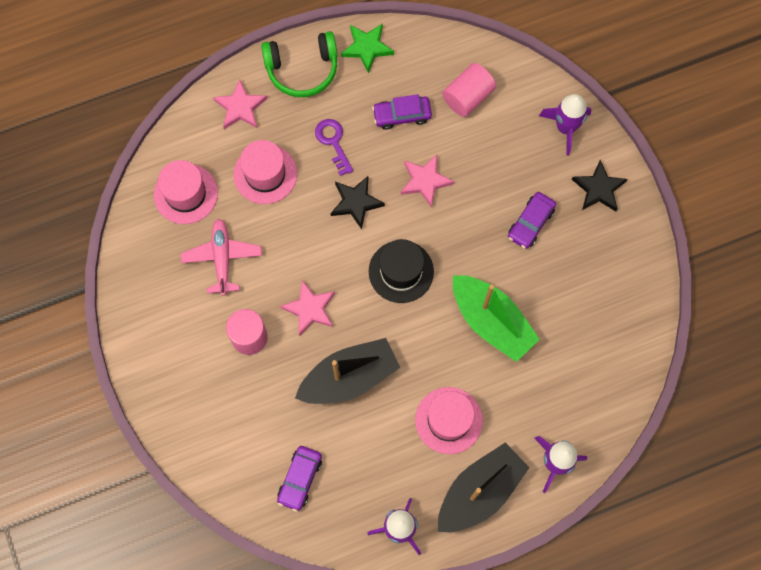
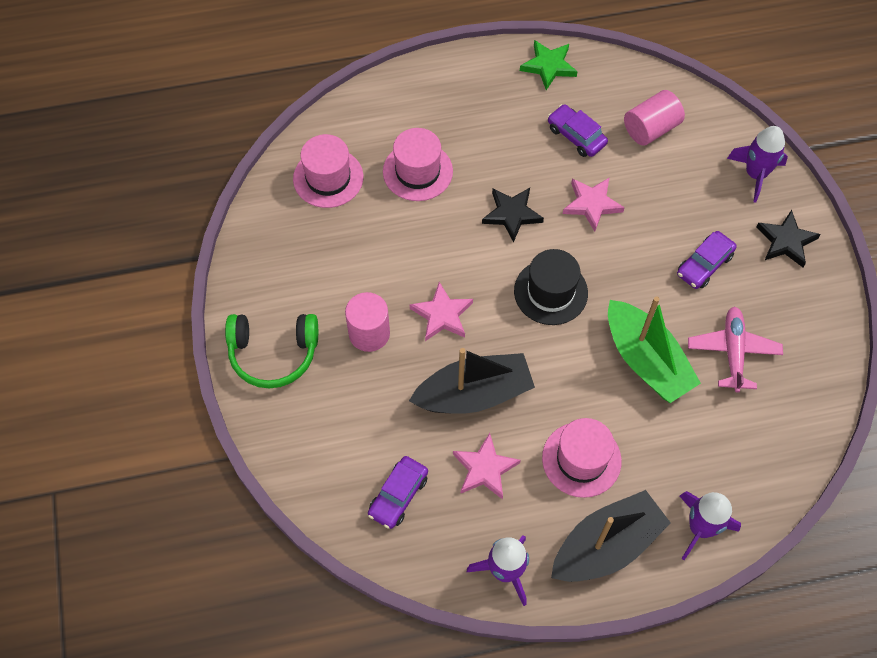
camera: 10 degrees right, 10 degrees down
(222, 258) = (355, 248): pink plane -> pink plane (733, 352)
(240, 107) = (403, 103): pink star -> pink star (484, 469)
(302, 69) = (476, 76): green headphones -> green headphones (273, 353)
(333, 142) = (497, 151): purple key -> none
(402, 115) = (576, 136): purple car -> purple car turned 45 degrees clockwise

